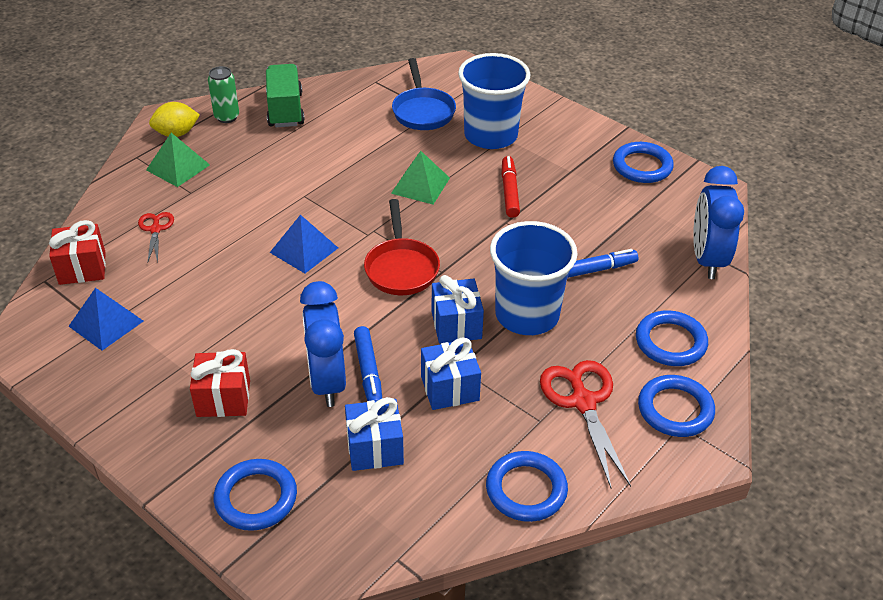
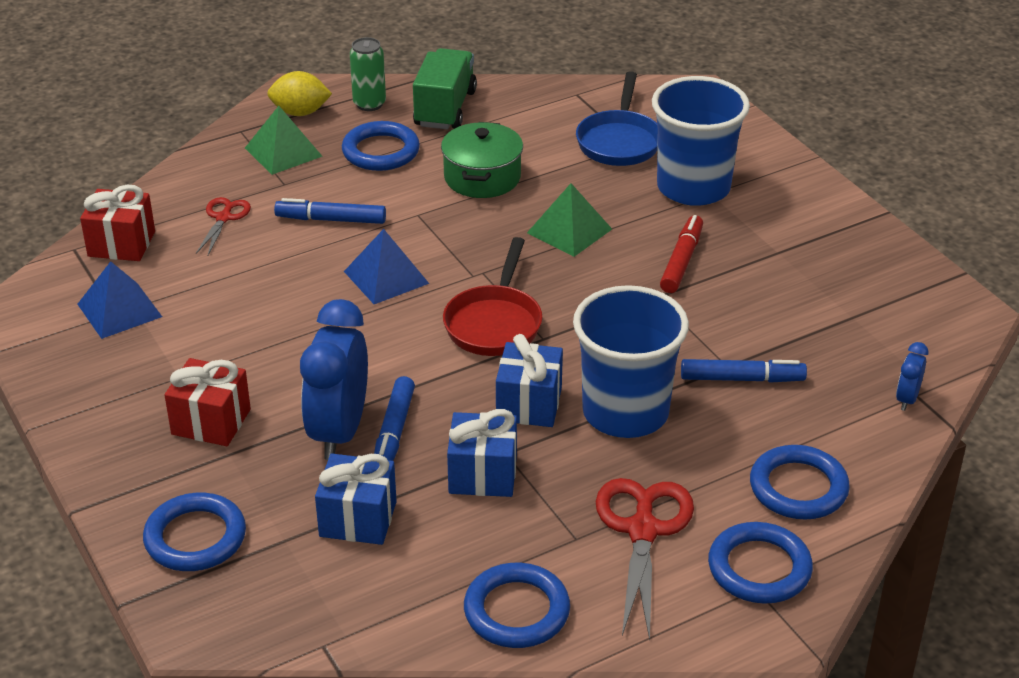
camera: 20 degrees right, 5 degrees down
(241, 213) = (331, 220): none -> blue marker
(338, 157) = (482, 177): none -> green pot
(642, 166) = (880, 265): blue ring -> blue ring (381, 151)
(707, 259) = (907, 399): blue clock -> blue clock, size x0.45

